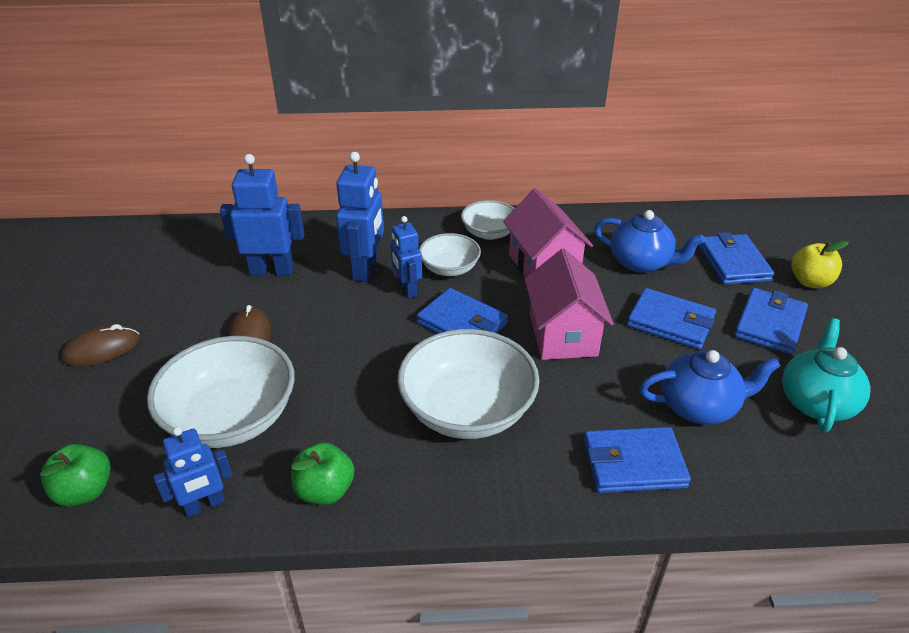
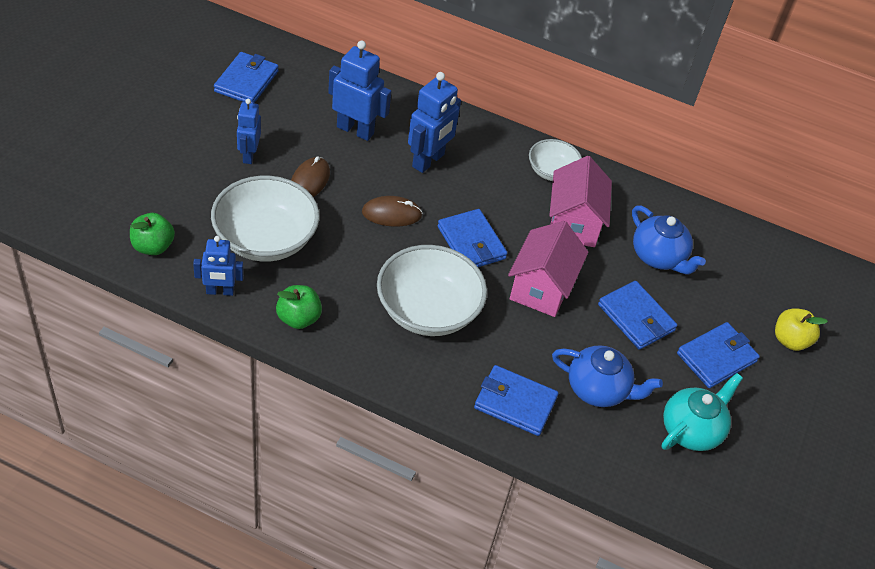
camera: 20 degrees right, 10 degrees up
(102, 349) = (204, 144): brown mouse -> brown mouse (391, 214)
(407, 289) = (449, 194): blue robot -> blue robot (249, 155)
(449, 268) = (495, 190): white bowl -> none
(733, 263) = (739, 293): blue wallet -> blue wallet (246, 81)

